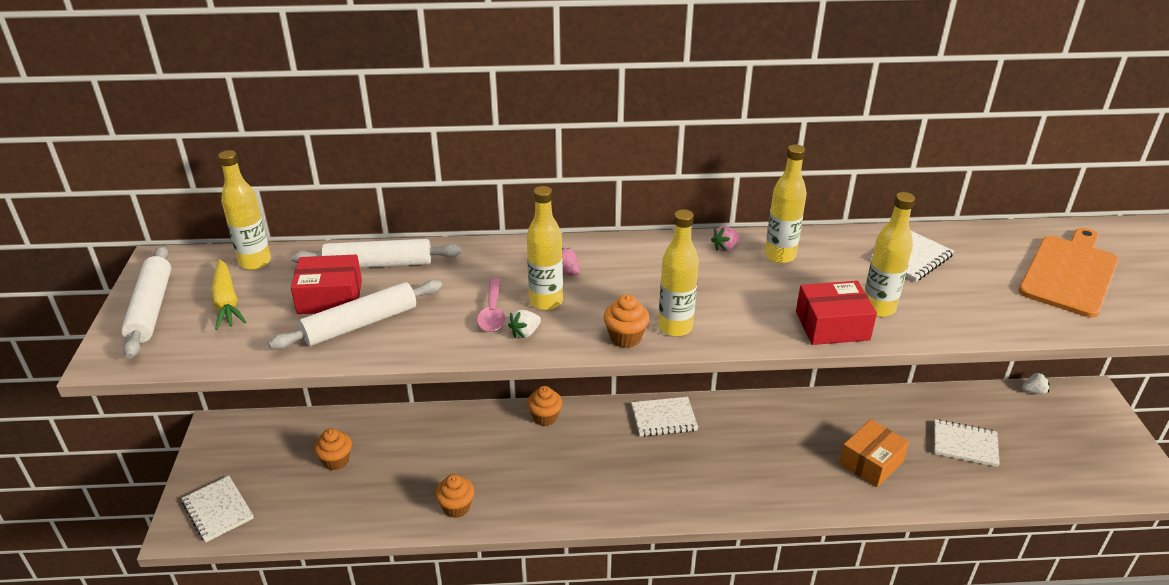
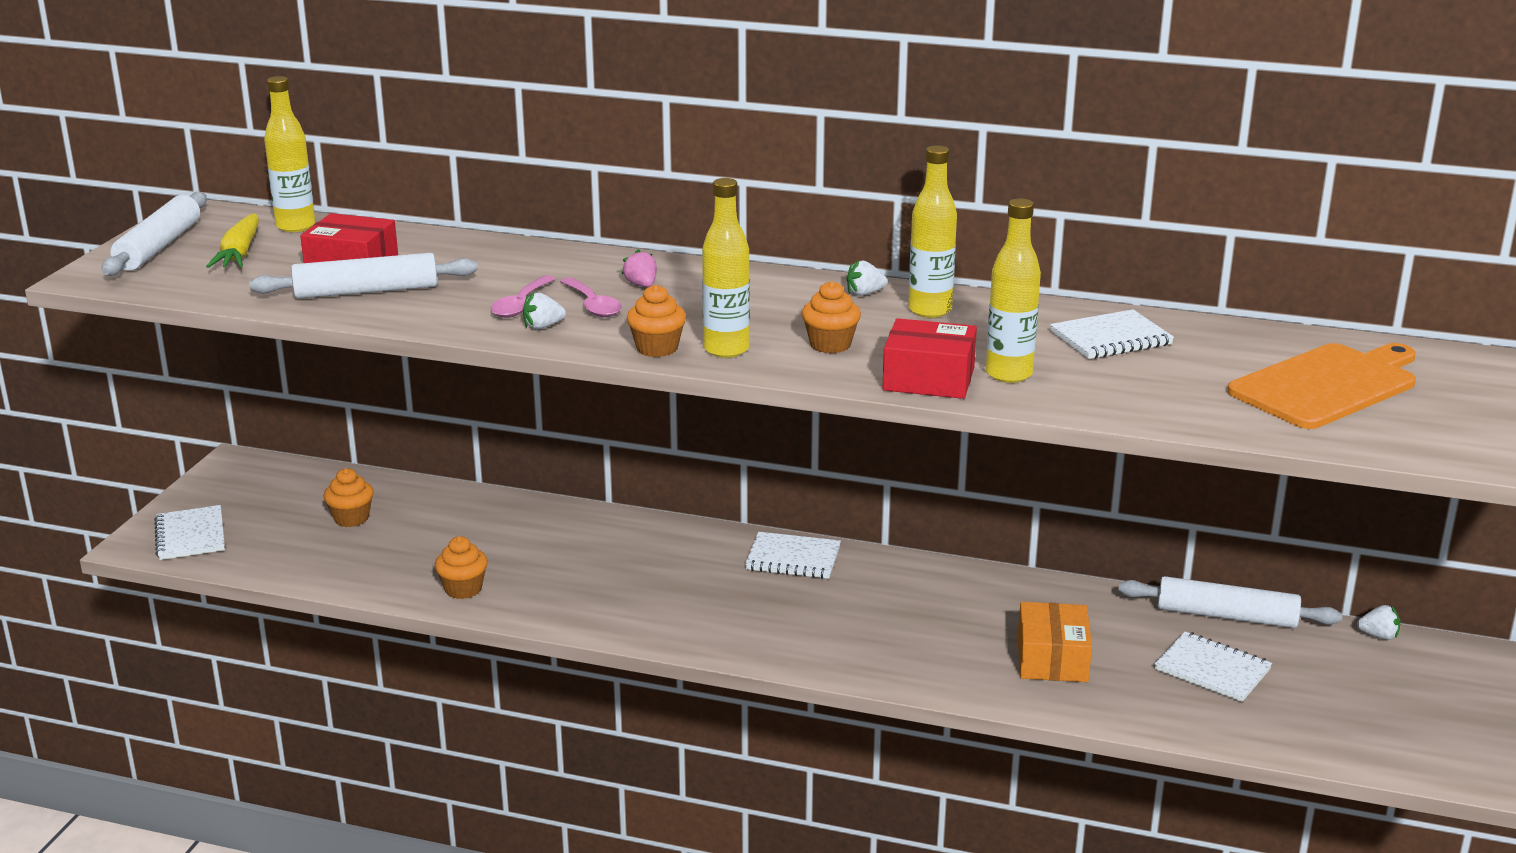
camera: 20 degrees right, 10 degrees down
(378, 264) = (429, 247): white rolling pin -> white rolling pin (1226, 616)
(545, 417) = (635, 527): orange cupcake -> orange cupcake (830, 345)
(546, 301) = (592, 305): yellow bottle -> pink spoon
(725, 248) = (864, 293): pink strawberry -> white strawberry
(871, 462) = (1052, 659): orange box -> orange box turned 60 degrees counterclockwise

